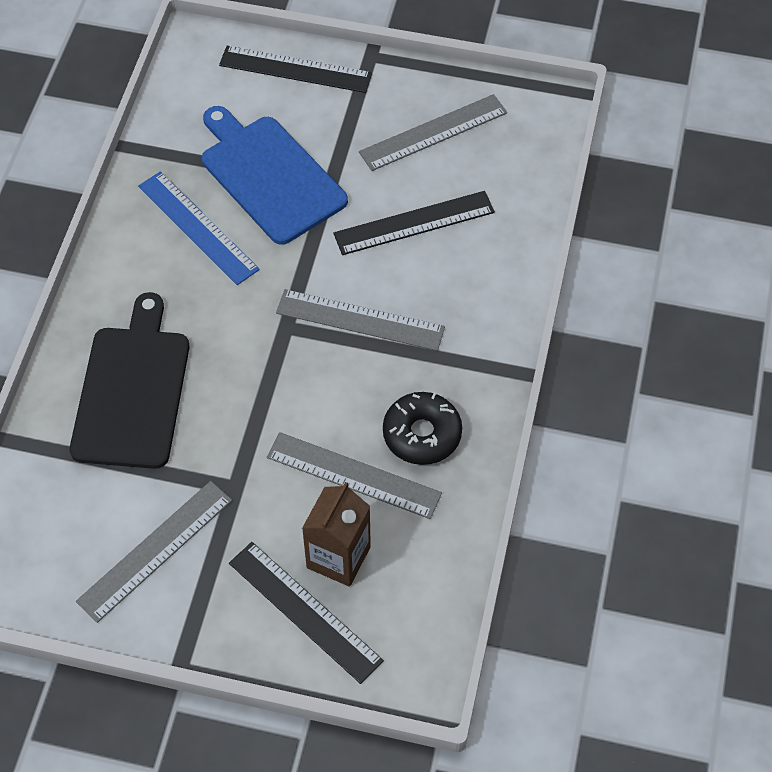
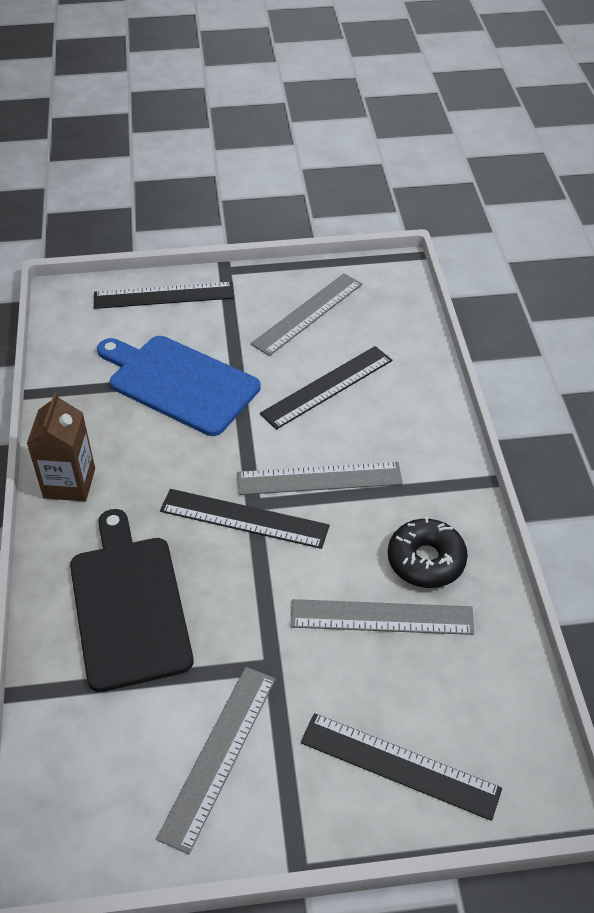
camera: 20 degrees left, 10 degrees down
(198, 227) = (131, 442): blue ruler -> none
(270, 339) = (244, 518): none -> black ruler
(338, 557) = (406, 700): brown carton -> brown carton (69, 483)

